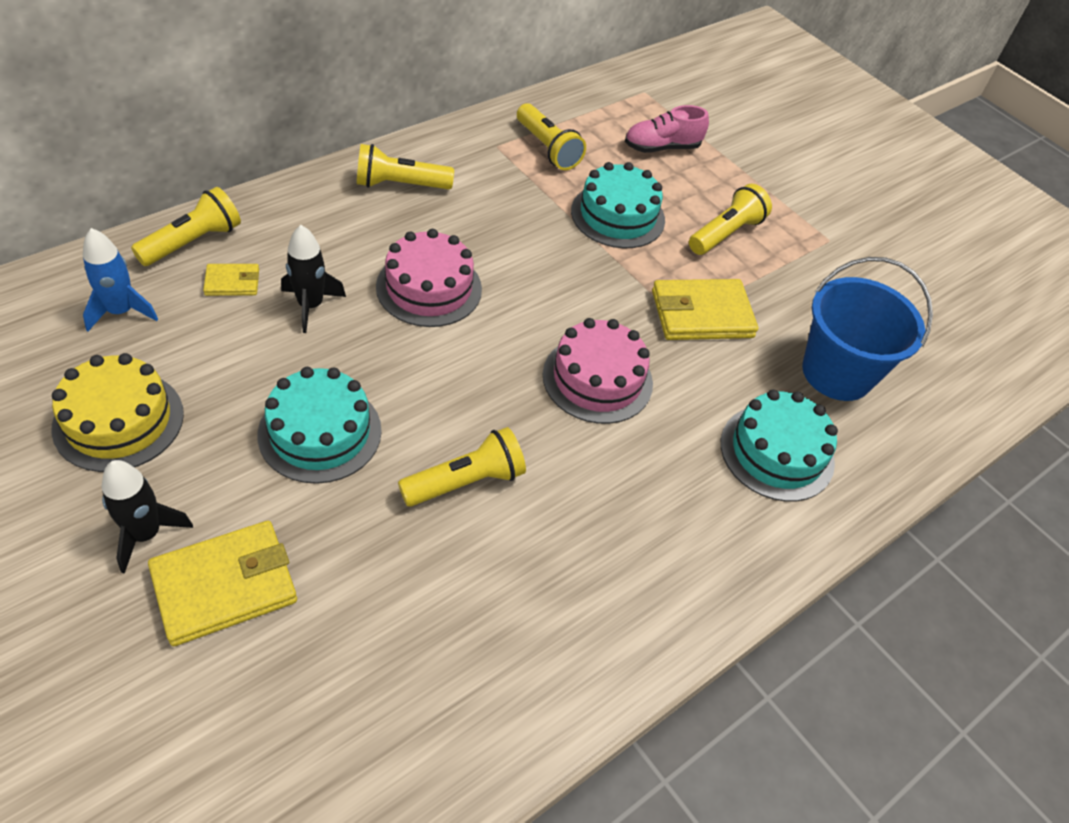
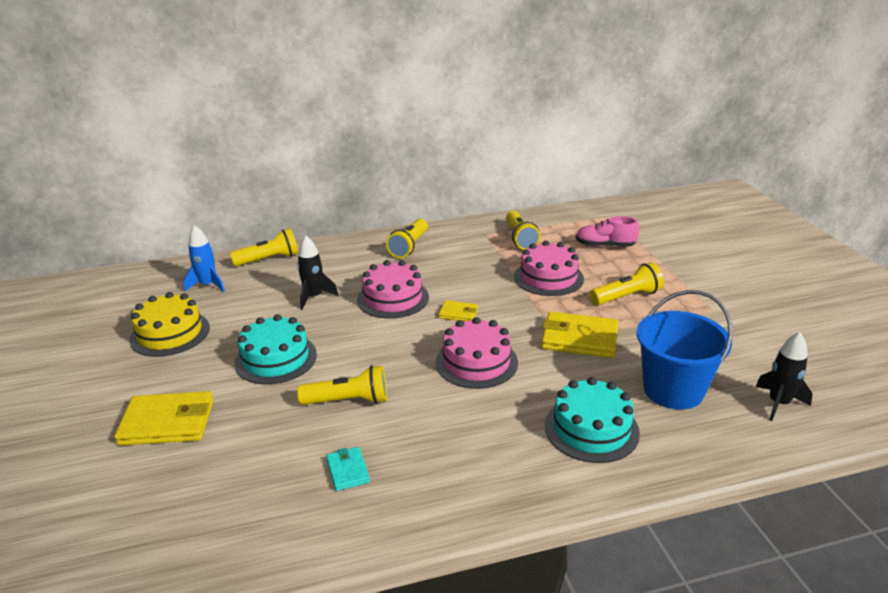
camera: 30 degrees right, 20 degrees down
(146, 534) = (144, 388): black rocket -> black rocket (779, 403)
(232, 282) = (277, 280): yellow wallet -> yellow wallet (458, 313)
(400, 185) = (409, 246): yellow flashlight -> yellow flashlight turned 90 degrees counterclockwise
(527, 594) = (347, 471): none -> turquoise wallet
(618, 215) = (548, 277): turquoise cake -> pink cake

